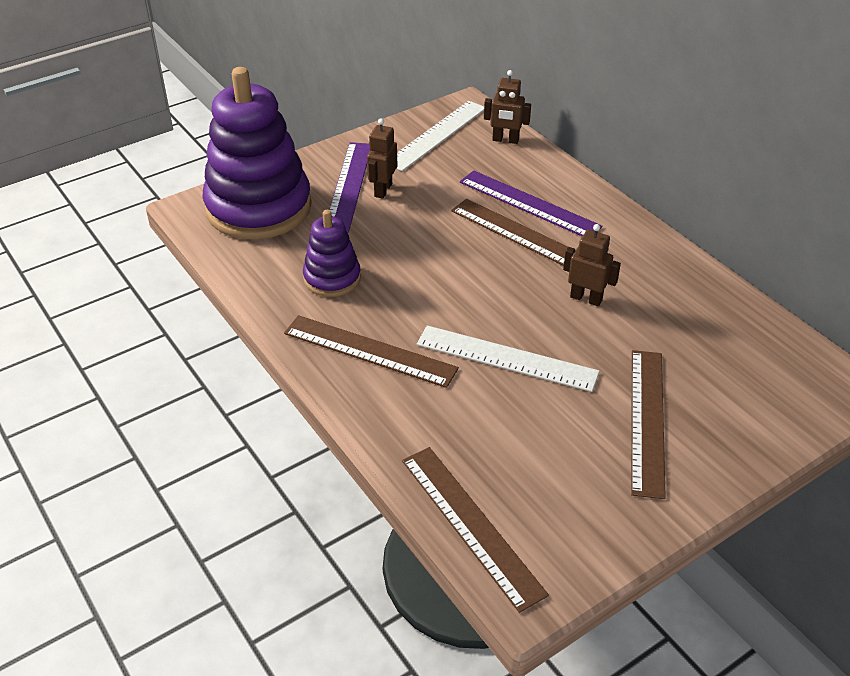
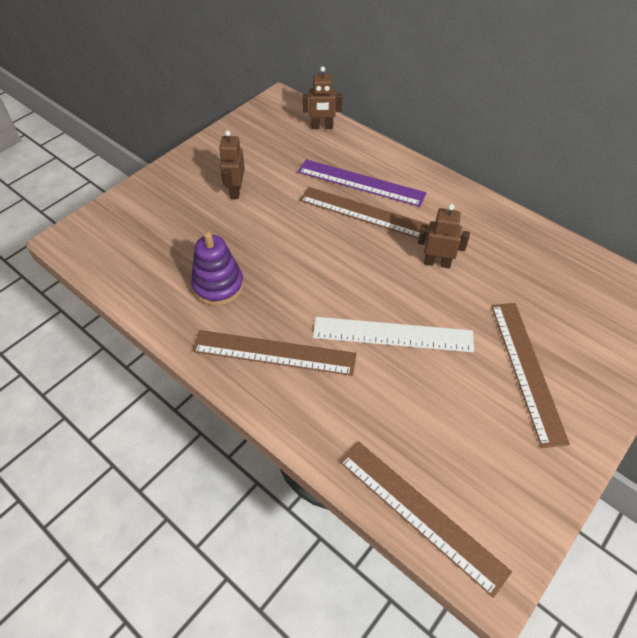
camera: 15 degrees left, 10 degrees up
(259, 208) = (131, 227): purple stacking toy -> none
(349, 186) = (205, 192): purple ruler -> none
(437, 135) = (264, 131): white ruler -> none

